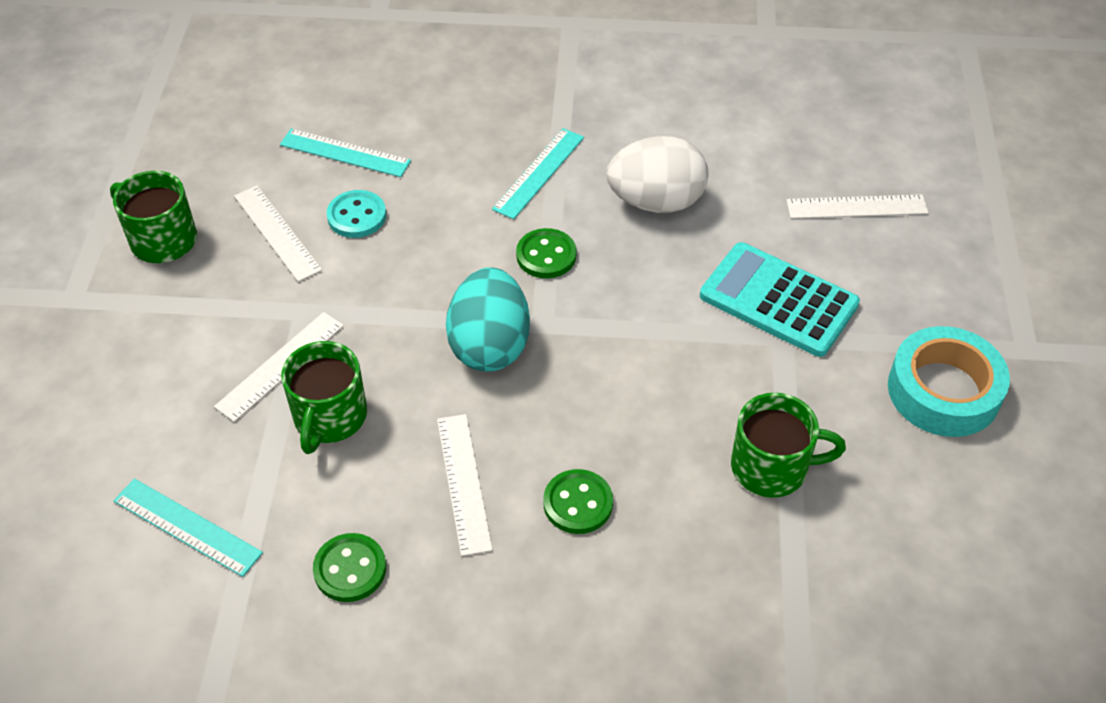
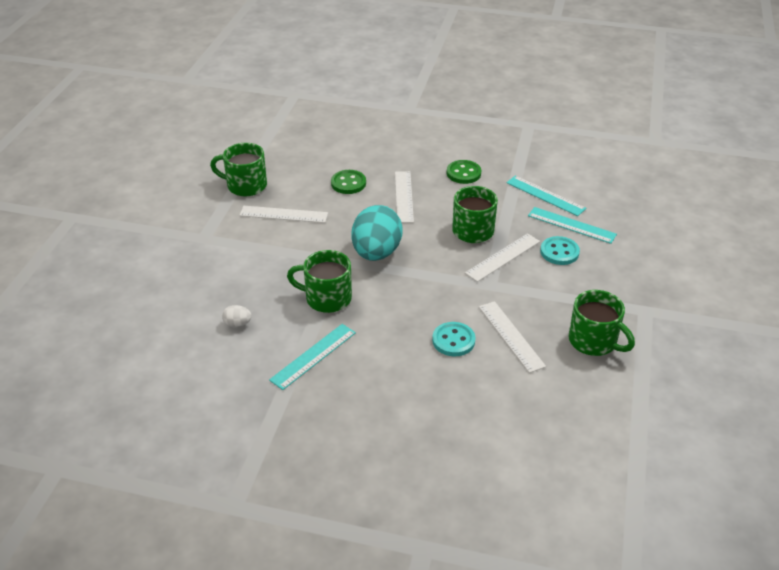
camera: 170 degrees left, 10 degrees down
(183, 389) = (559, 252): none -> turquoise button
(345, 153) = (461, 392): turquoise ruler -> turquoise ruler (571, 225)
(546, 255) = (327, 298): green button -> green mug
(656, 202) = (237, 324): white egg -> white egg, size x0.41
(778, 300) = (193, 256): turquoise calculator -> none
(856, 207) = (103, 303): white ruler -> white ruler (283, 214)
(943, 391) = (134, 204): turquoise tape -> none

